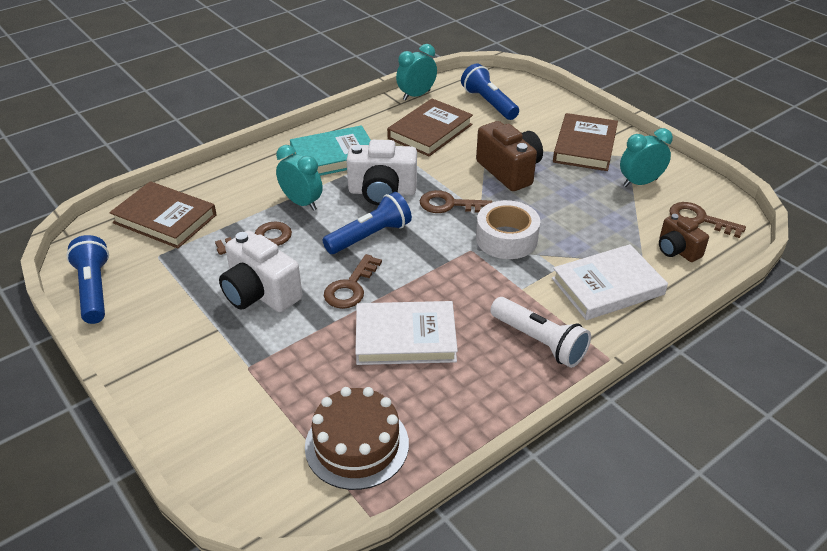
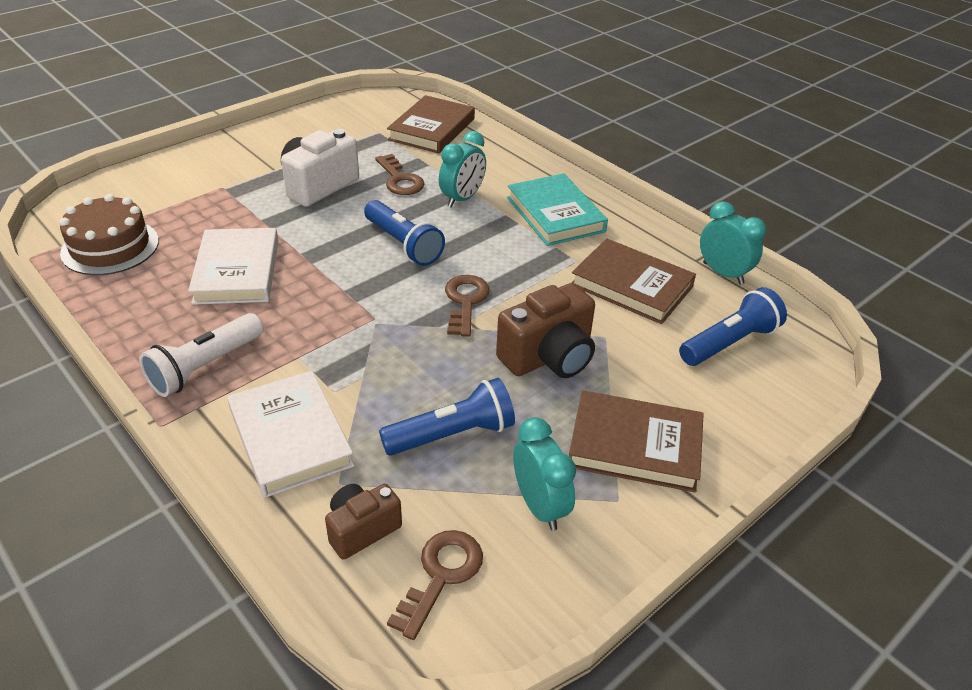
camera: 85 degrees right, 0 degrees up
(94, 290) = (335, 111): blue flashlight -> blue flashlight (452, 435)
(351, 287) = (319, 235): brown key -> none
(382, 192) = (487, 250): white camera -> none
(506, 239) = (395, 348): white tape -> none

